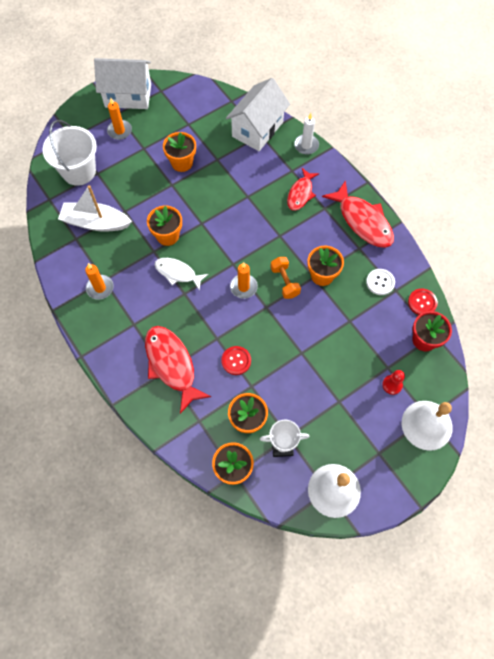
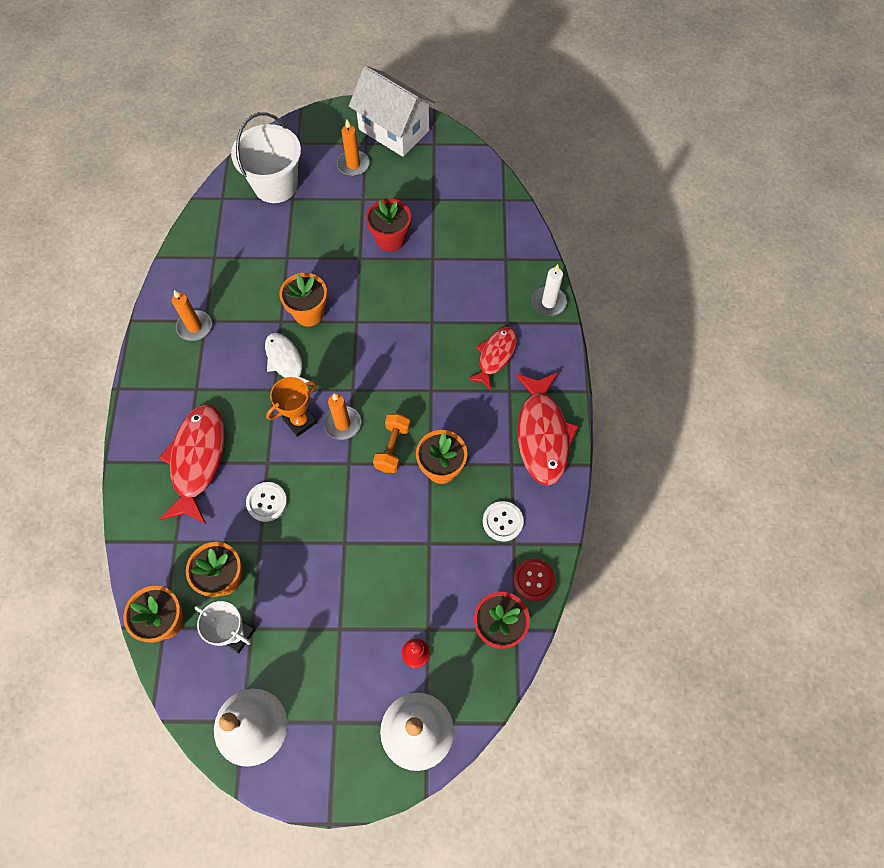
camera: 35 degrees right, 0 degrees up
(96, 223) = (247, 252): white boat -> none
(182, 163) = (390, 239): orange flower pot -> red flower pot
(216, 301) = (300, 421): none -> orange trophy
(236, 361) = (267, 502): red button -> white button
(257, 129) = (507, 250): white house -> none
(300, 193) = (495, 356): red fish -> red fish turned 150 degrees clockwise

